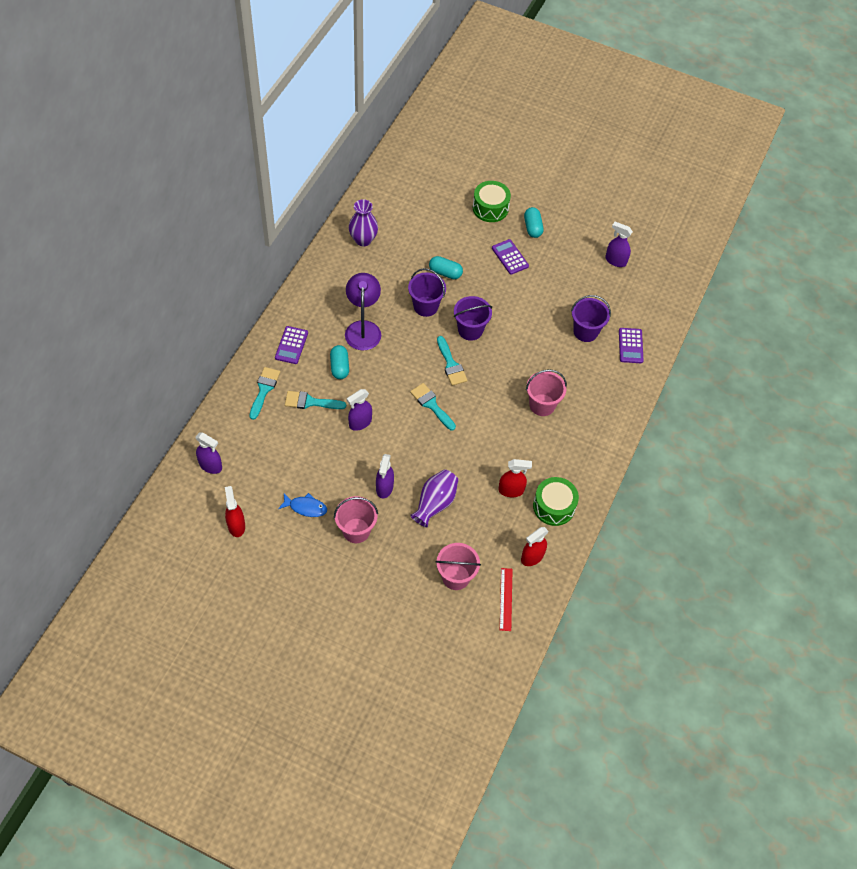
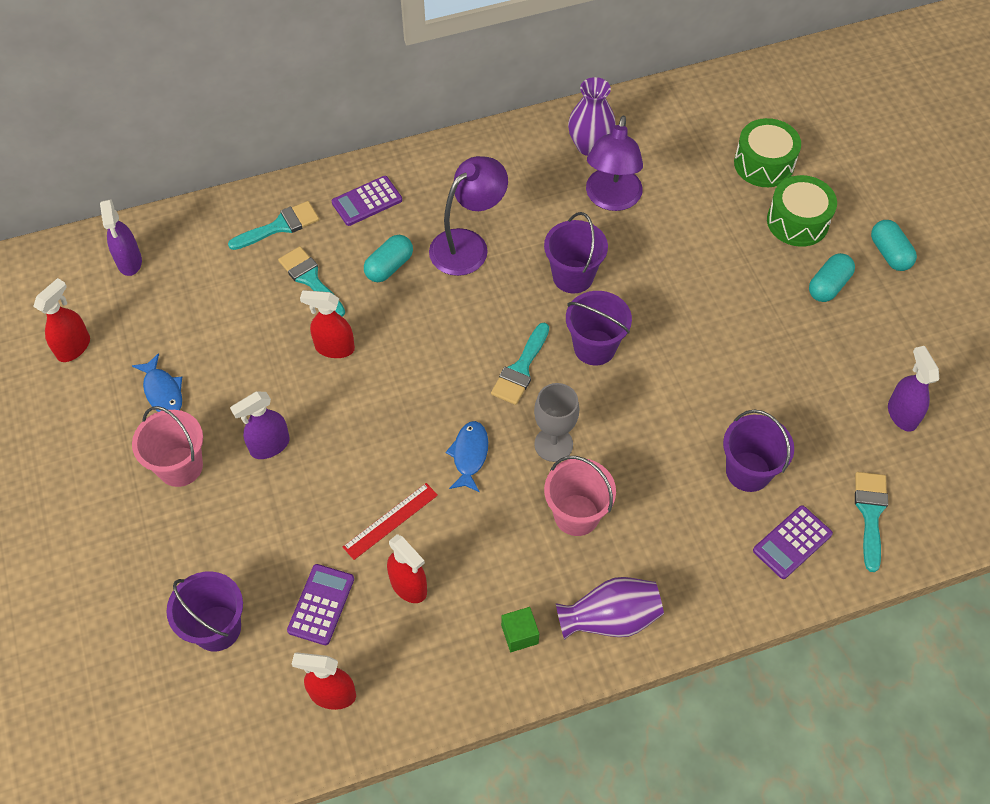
camera: 50 degrees right, 0 degrees up
(360, 423) = (334, 348): purple spray bottle -> red spray bottle
(402, 258) = (611, 199): none -> purple lamp
(431, 405) = (439, 397): turquoise brush -> turquoise brush (870, 513)
(435, 503) = (302, 517): purple vase -> purple vase (610, 618)
(445, 273) = (645, 256): turquoise capsule -> turquoise capsule (889, 253)
(456, 577) = (217, 628): pink bucket -> purple bucket
(472, 418) = (469, 455): none -> blue fish
(500, 384) = (553, 444): none -> grey goblet
(506, 599) = (238, 715): red ruler -> red ruler (390, 521)
(510, 257) = (753, 299): purple calculator -> purple calculator (321, 604)
(554, 506) = (436, 657): green drum -> green drum (764, 164)
(574, 469) = (519, 634): none -> green cube

